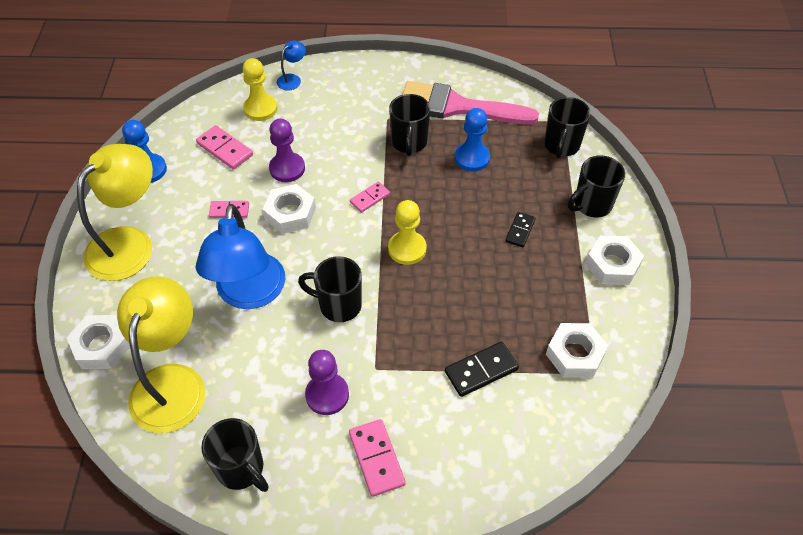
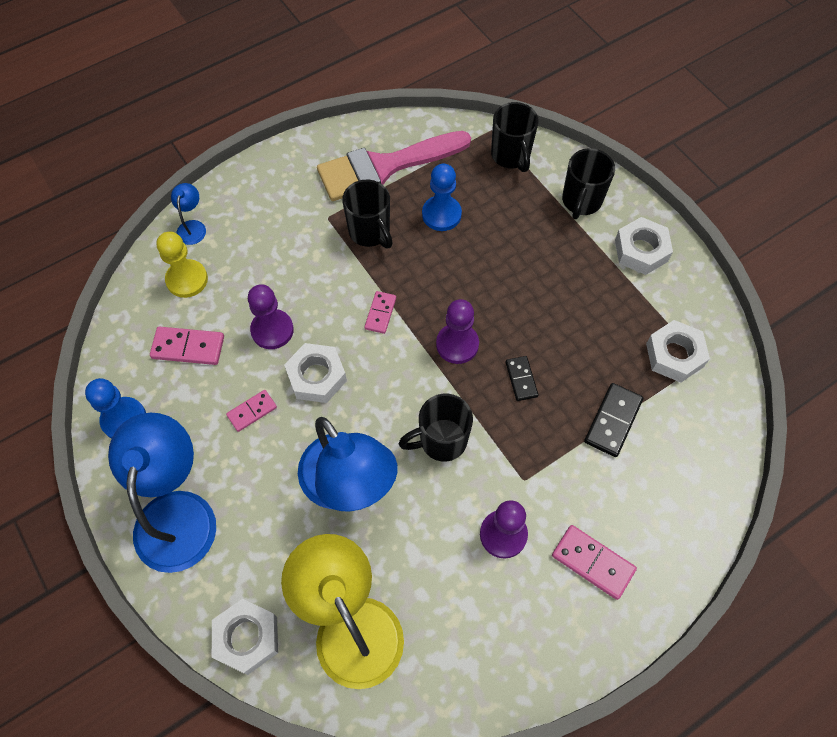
camera: 35 degrees left, 10 degrees up
(129, 243) = (177, 512): yellow lamp -> blue lamp
(241, 469) = (487, 658): black mug -> none
(407, 249) = (457, 344): yellow pawn -> purple pawn
(520, 231) = (541, 264): black domino -> black domino (521, 379)

